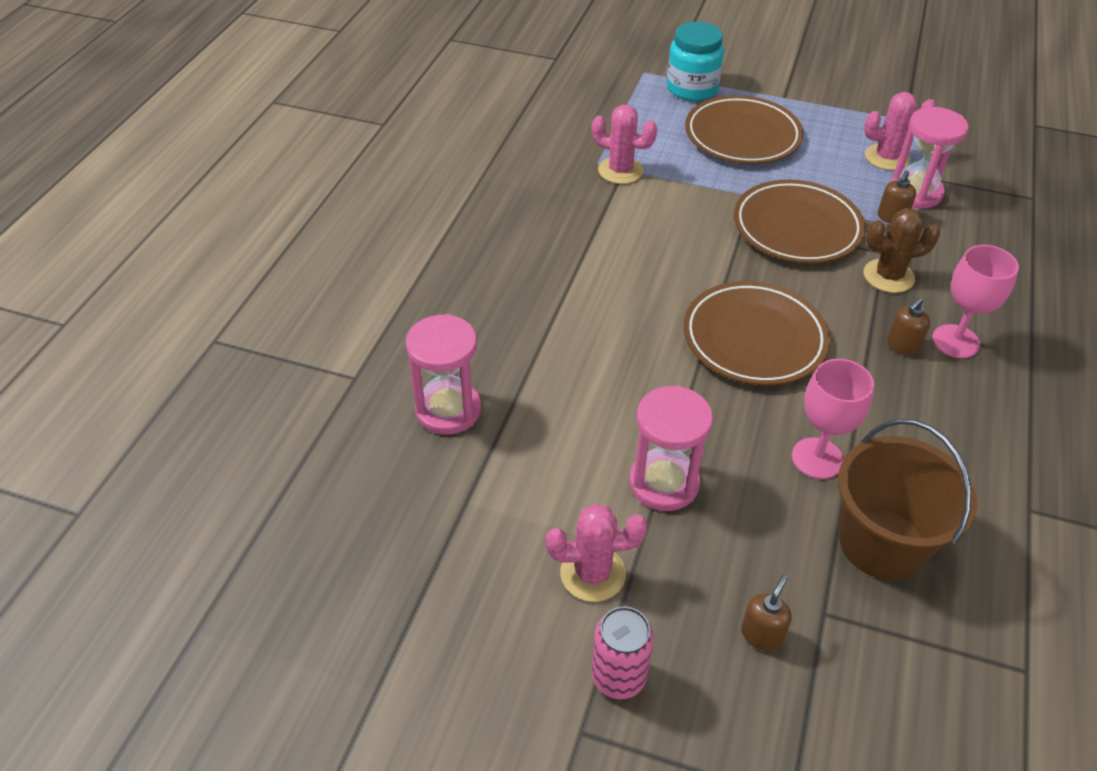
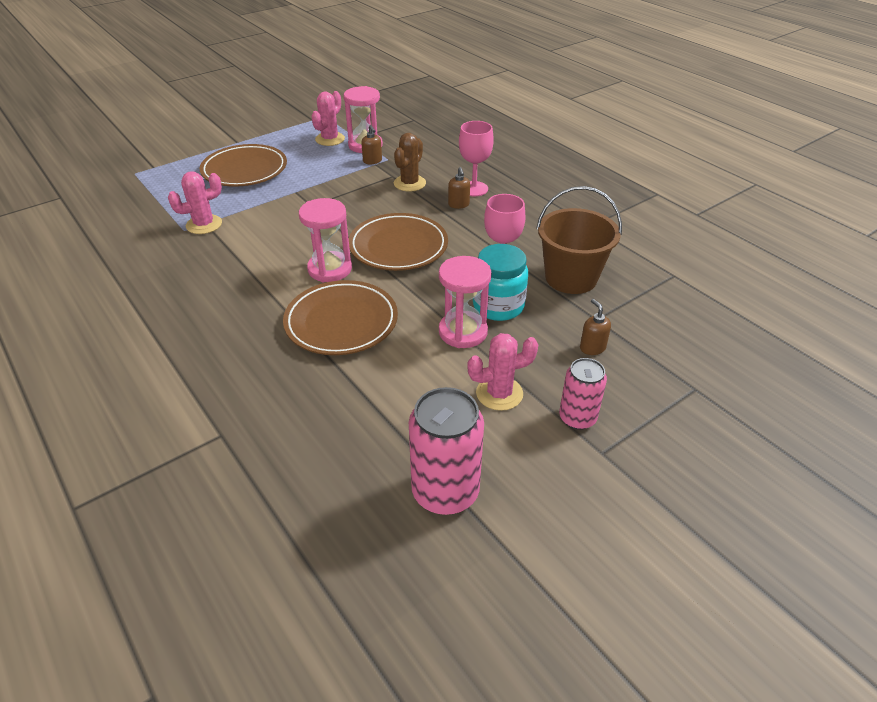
camera: 55 degrees left, 5 degrees down
(411, 599) = (445, 492): none -> pink can
(448, 410) = (307, 398): pink hourglass -> pink hourglass (330, 269)
(593, 573) = (499, 393): pink cactus -> pink cactus turned 45 degrees clockwise
(691, 89) = (178, 165): turquoise jar -> turquoise jar (498, 306)
(796, 227) = (339, 191): brown plate -> brown plate (341, 322)

